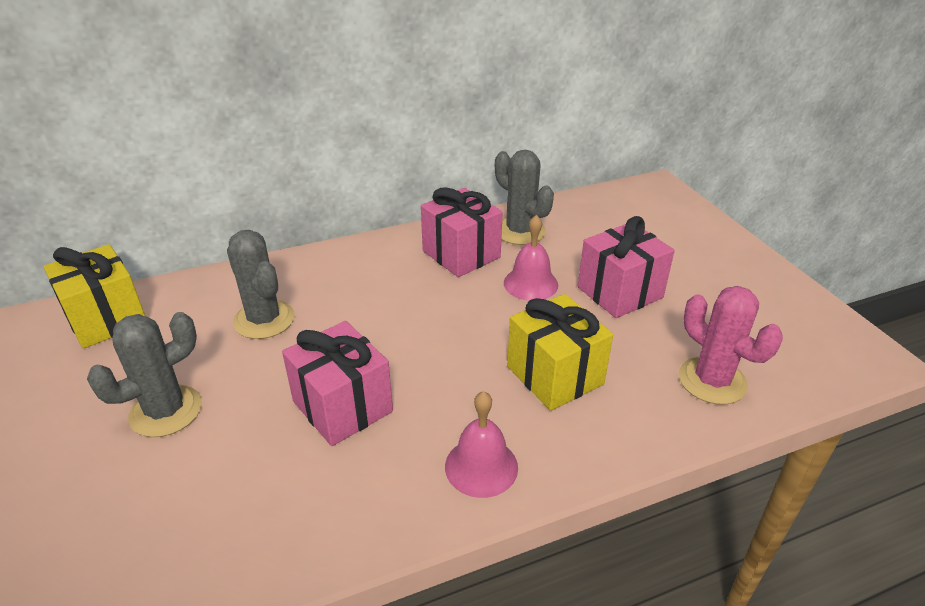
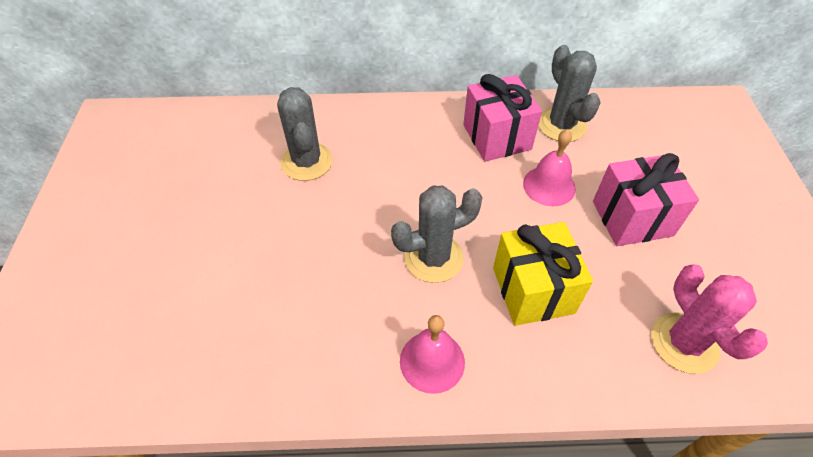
camera: 20 degrees right, 15 degrees up
(106, 319) = (190, 128): yellow gift -> none
(166, 411) = (206, 228): grey cactus -> grey cactus (433, 258)
(342, 406) = (340, 265): pink gift -> none

